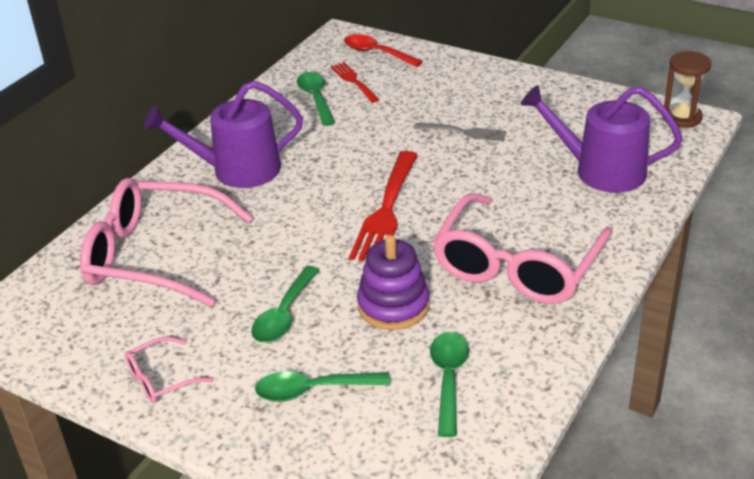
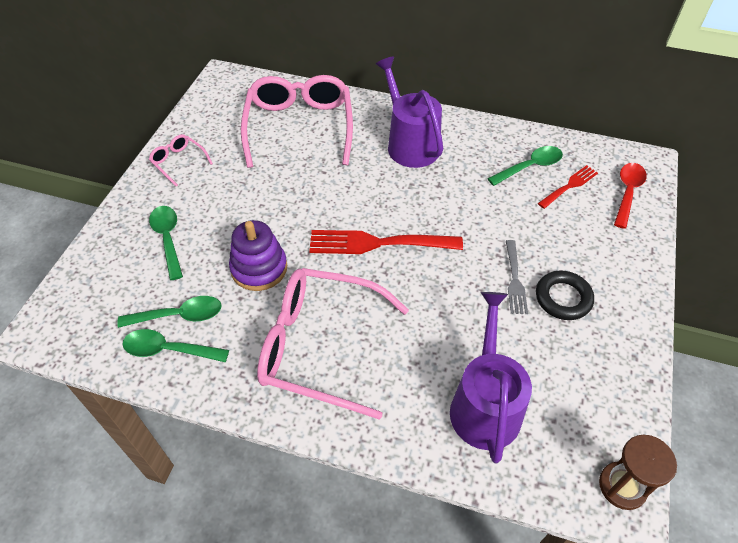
camera: 75 degrees right, 15 degrees up
(284, 314) = (244, 207): green spoon -> green spoon (169, 350)
(493, 110) = (563, 298): none -> black ring

